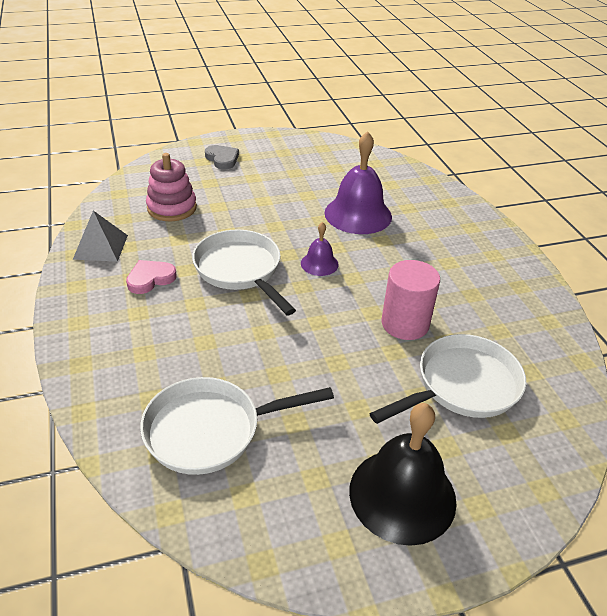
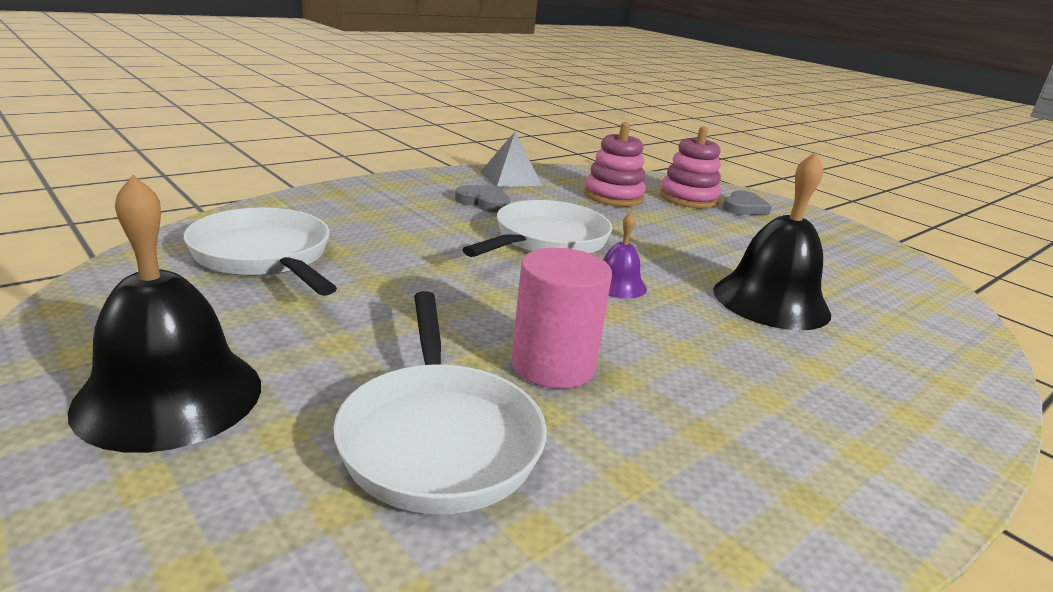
camera: 65 degrees right, 15 degrees down
(150, 279) = (484, 202): pink heart -> grey heart
(193, 175) = (688, 198): none -> pink stacking toy
(358, 214) = (771, 301): purple bell -> black bell
(462, 386) = (439, 438): white pan -> white pan turned 45 degrees clockwise

